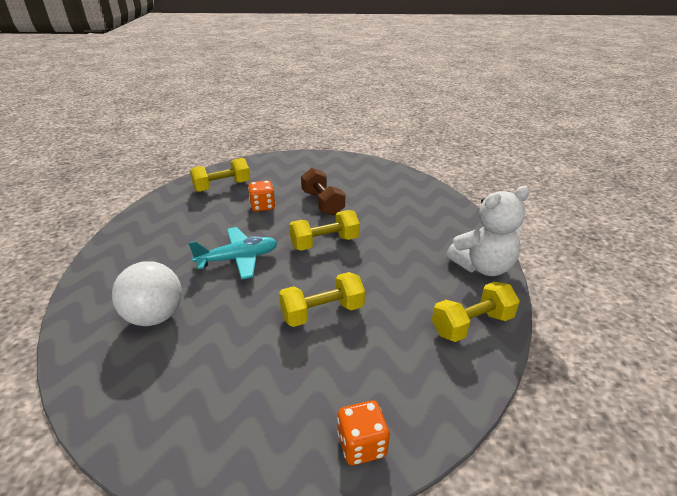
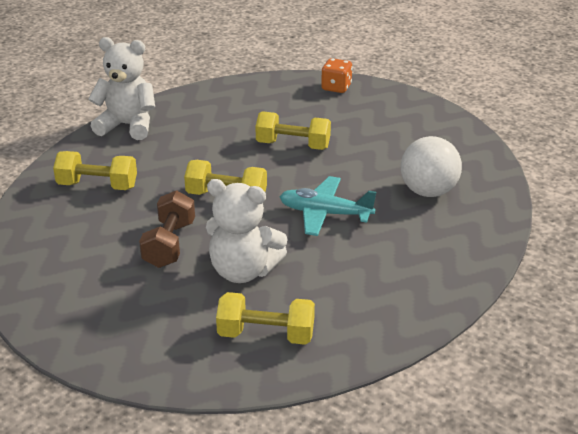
camera: 145 degrees left, 0 degrees up
(262, 206) = (243, 271): orange dice -> white teddy bear
(472, 325) = (201, 102): yellow dumbbell -> yellow dumbbell (97, 186)

